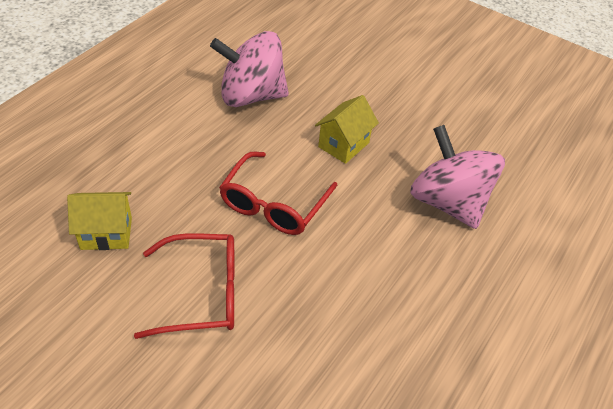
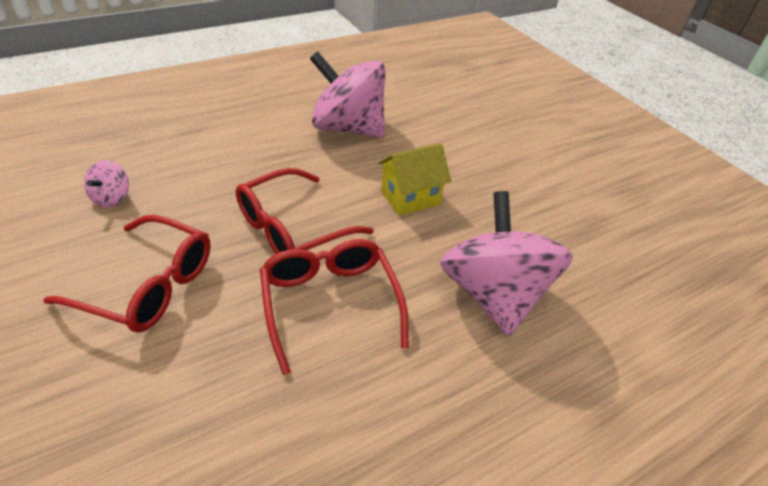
camera: 25 degrees right, 5 degrees down
(106, 233) = (111, 198): yellow house -> pink spinning top
(344, 253) = (330, 303): none -> red glasses

